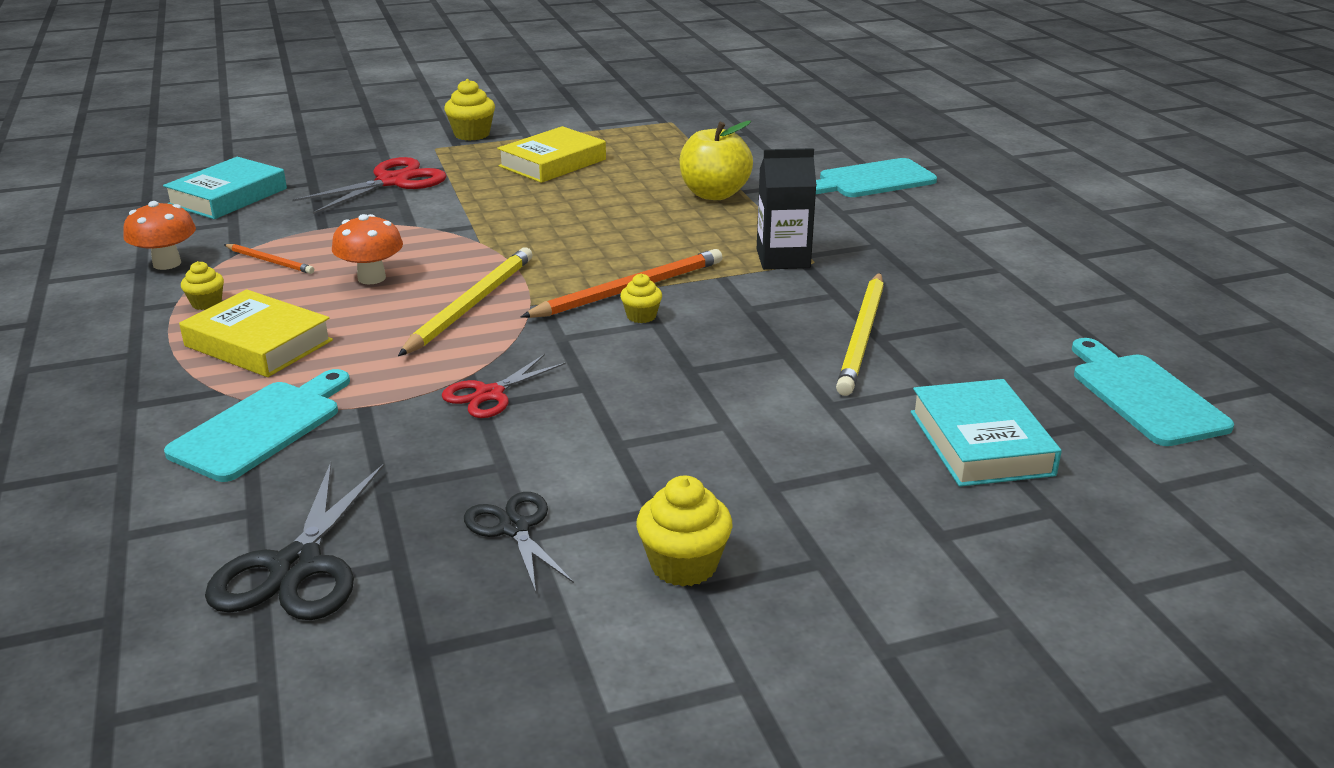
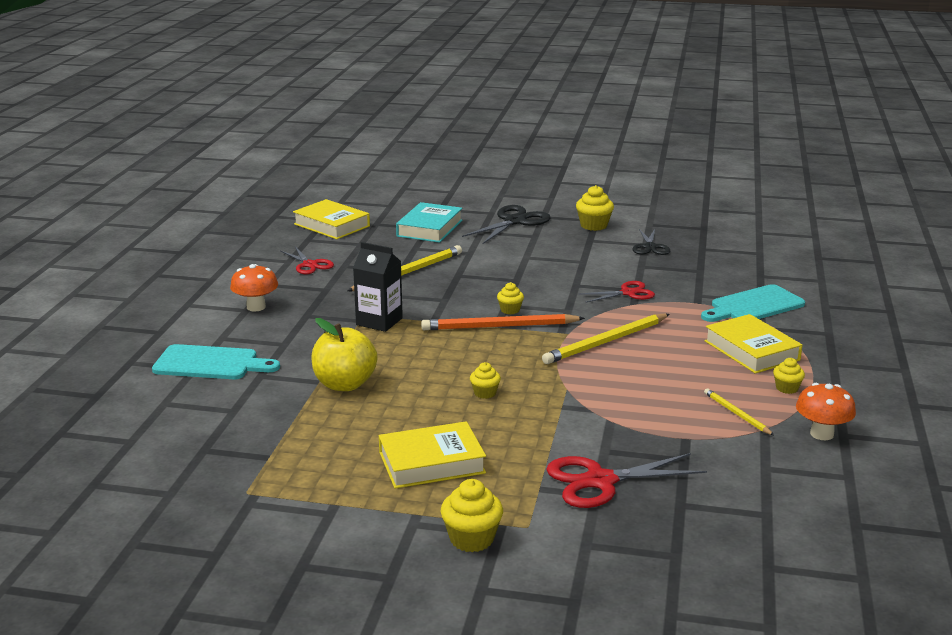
camera: 150 degrees left, 5 degrees down
(228, 197) = (769, 507): turquoise book -> none
(269, 261) = (737, 414): orange pencil -> yellow pencil
(296, 566) = (744, 255): black scissors -> black scissors (514, 221)
(371, 278) = (663, 378): orange mushroom -> orange mushroom (256, 307)
(564, 218) = (485, 393): none -> yellow cupcake
(1014, 310) = (309, 265): none -> red scissors
(1144, 396) = (332, 225): turquoise cutting board -> yellow book

